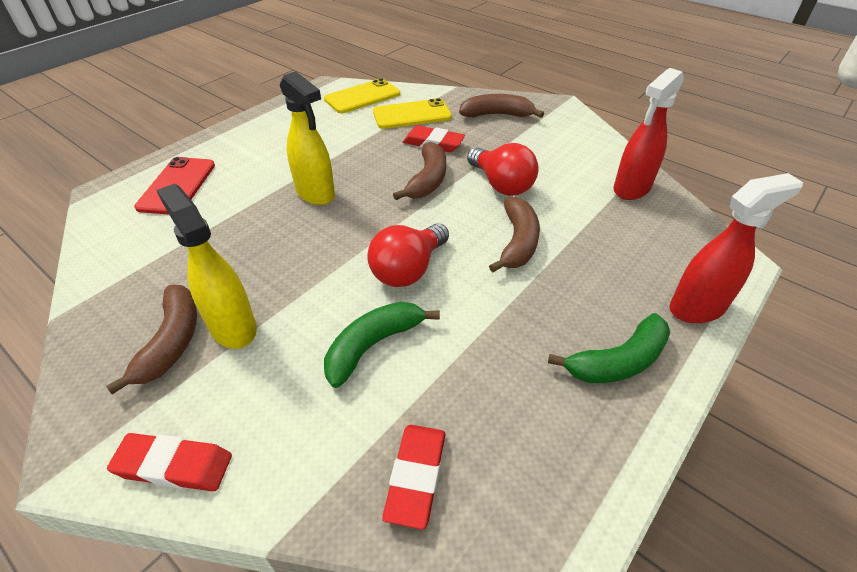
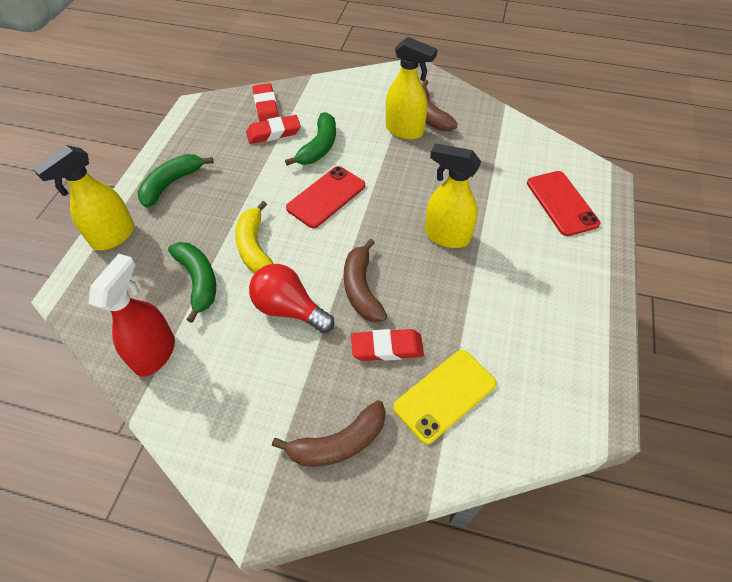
camera: 155 degrees right, 10 degrees up
(174, 466) = (372, 80): red eraser -> red eraser (273, 133)
(362, 97) = (534, 411): yellow phone -> none
(408, 269) = (326, 197): red light bulb -> red phone
(517, 242) = (254, 247): brown banana -> yellow banana
(586, 229) = (198, 281): none -> green banana
(697, 308) = (113, 236): red spray bottle -> yellow spray bottle

